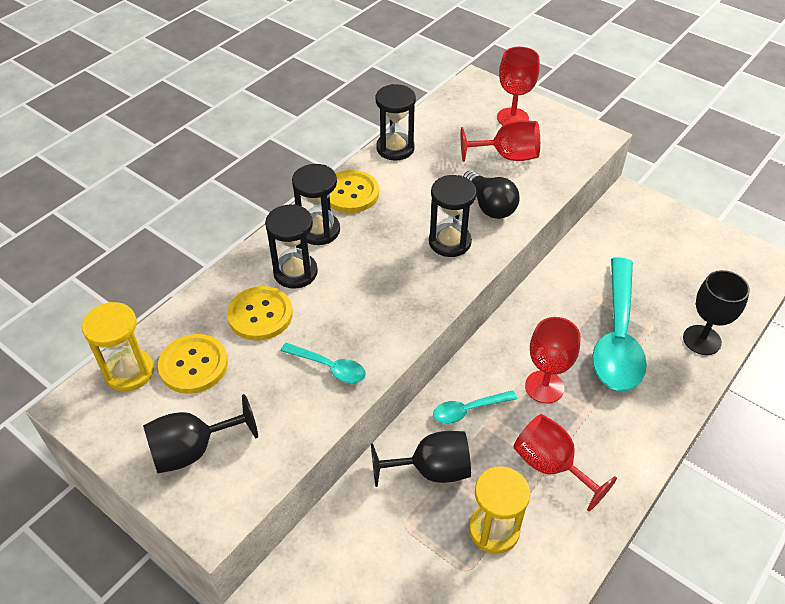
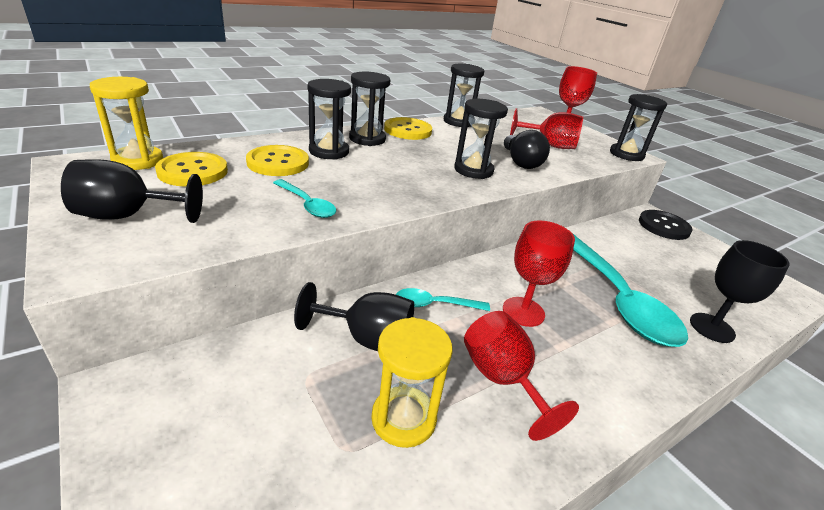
camera: 15 degrees right, 15 degrees down
(589, 140) = (626, 154): none -> black hourglass
(617, 336) = (616, 298): turquoise spoon -> turquoise spoon turned 45 degrees counterclockwise
(643, 211) = (663, 226): none -> black button

